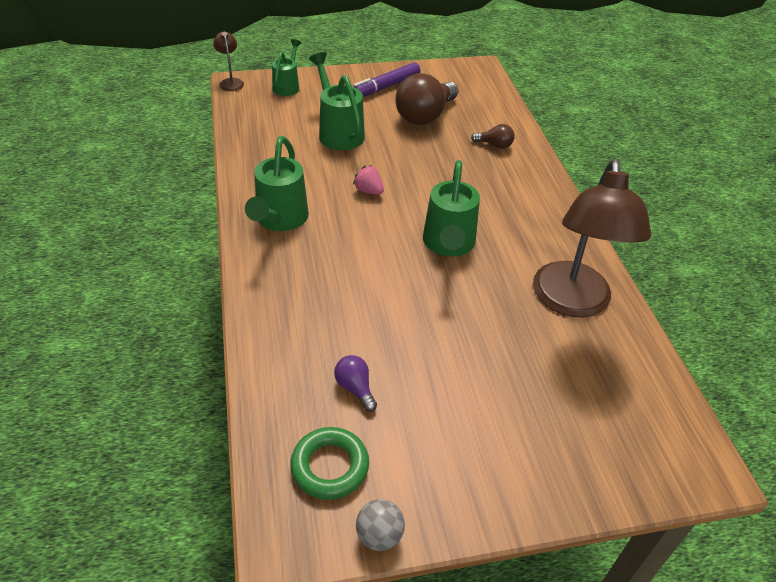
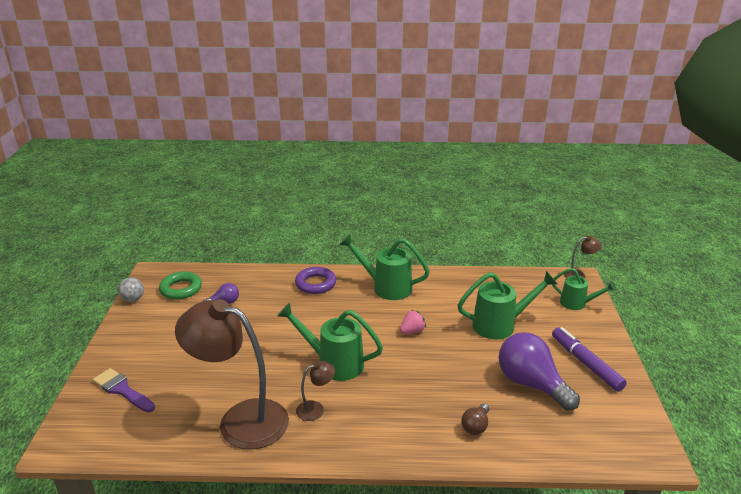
camera: 105 degrees right, 15 degrees down
(283, 290) = (315, 284): none -> purple ring
(425, 116) = (531, 384): brown light bulb -> purple light bulb
(525, 246) = (316, 409): none -> brown lamp
(589, 442) = (122, 390): none -> purple brush

